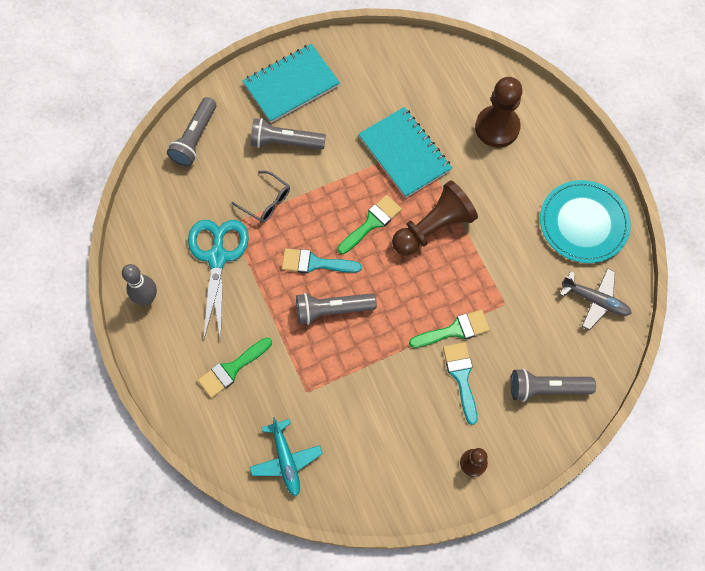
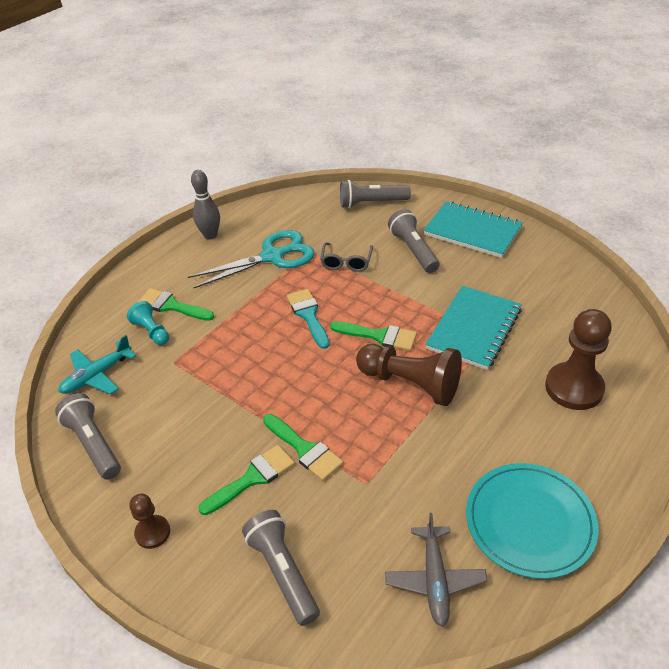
camera: 65 degrees right, 25 degrees down
(256, 397) = (151, 331): none -> turquoise pawn
(332, 310) = (268, 346): grey flashlight -> grey flashlight (93, 444)
(461, 376) = (252, 478): turquoise brush -> green brush

